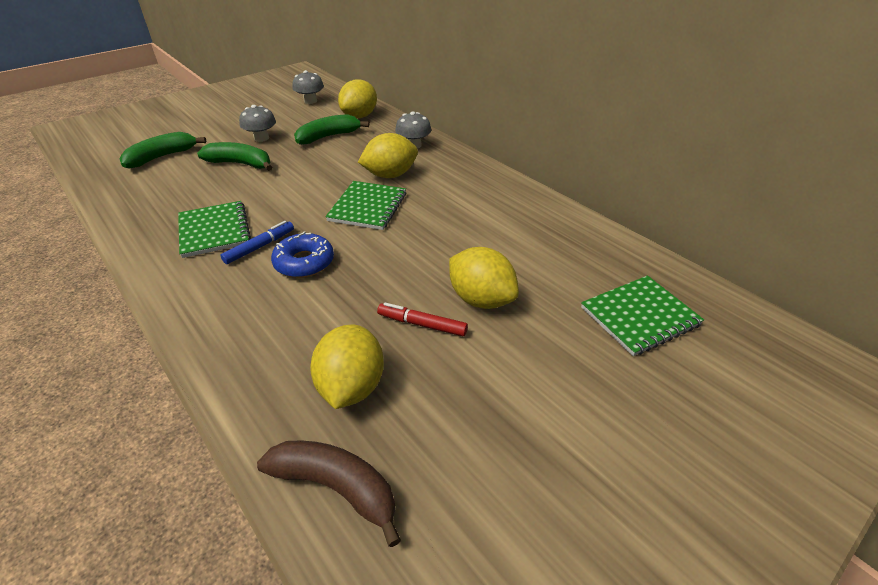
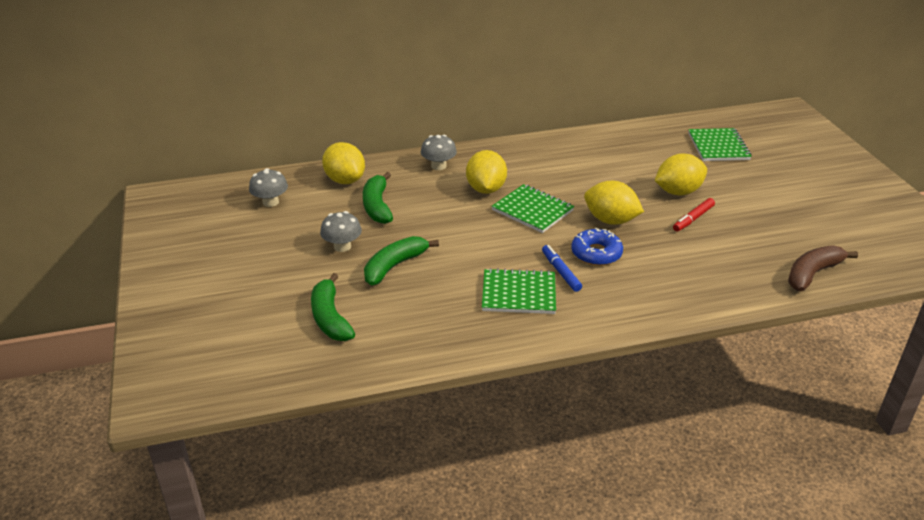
camera: 65 degrees left, 5 degrees down
(351, 386) = (739, 256): yellow lemon -> yellow lemon (610, 220)

